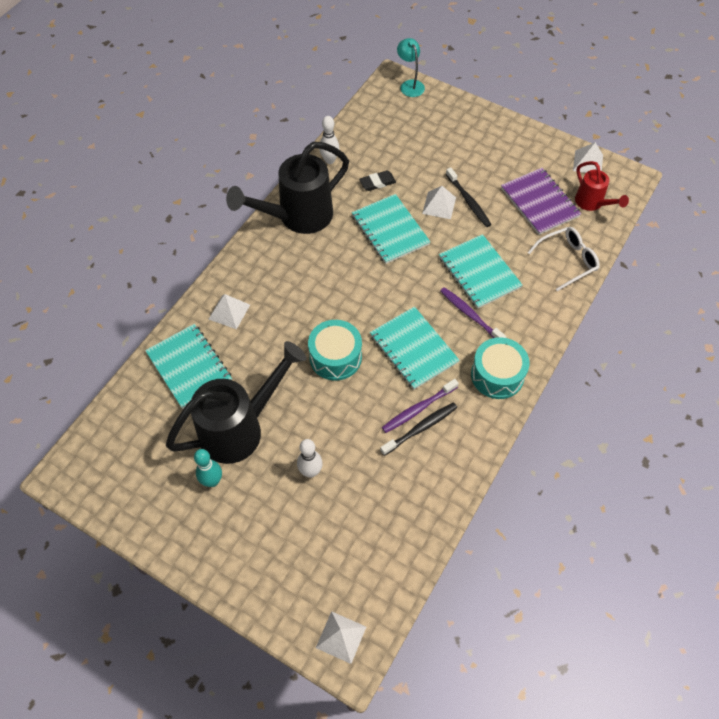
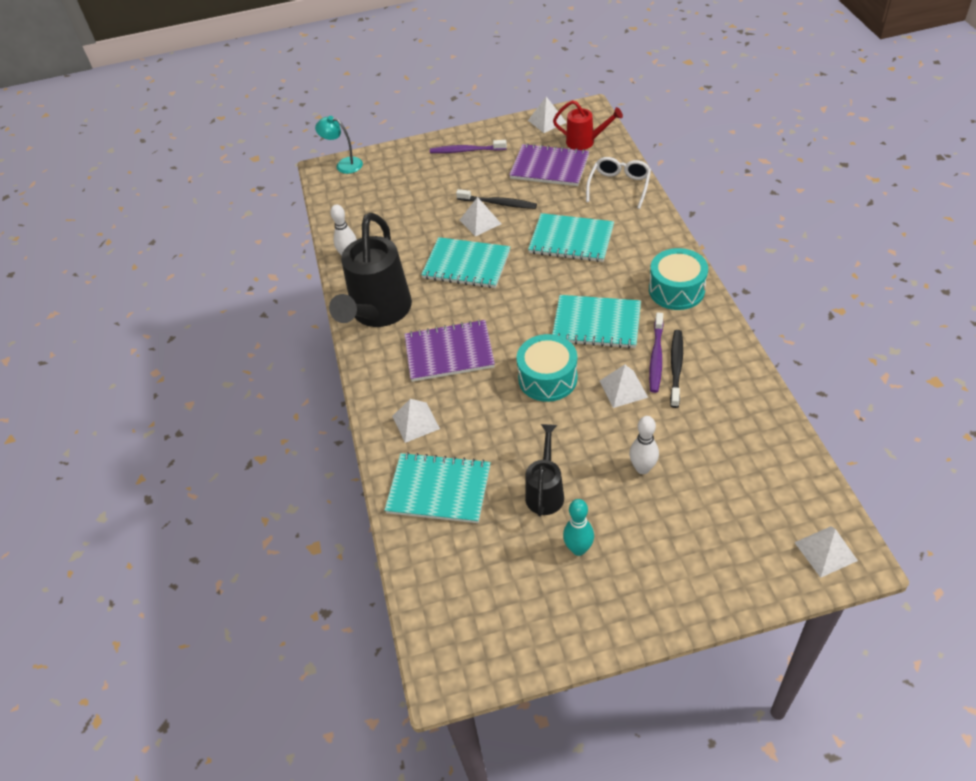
camera: 40 degrees left, 10 degrees down
(240, 428) = (545, 491): black watering can -> black watering can, size x0.53
(303, 283) = (449, 352): none -> purple notebook
(369, 409) = (623, 389): none -> white pyramid
(377, 182) = (411, 242): black eraser -> none
(470, 315) = (604, 270): purple toothbrush -> purple toothbrush (466, 150)

